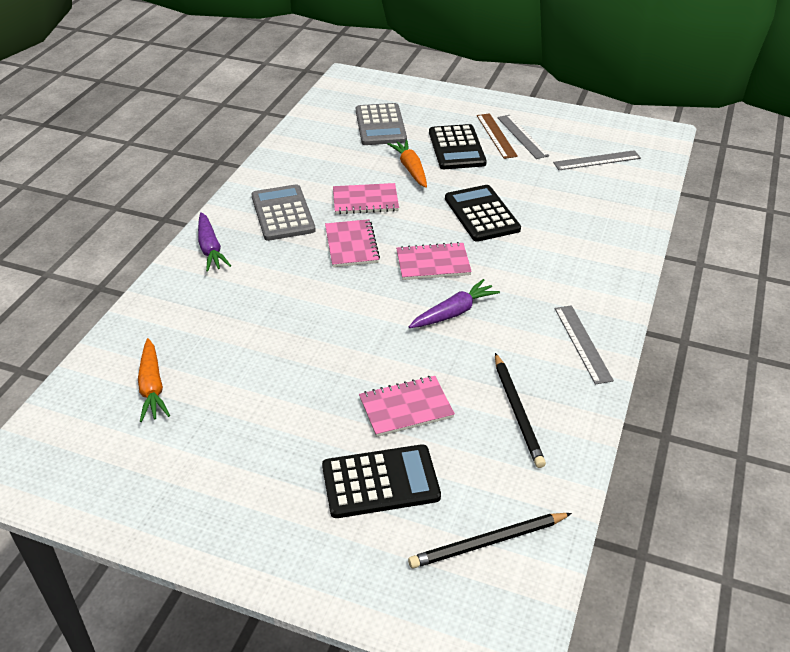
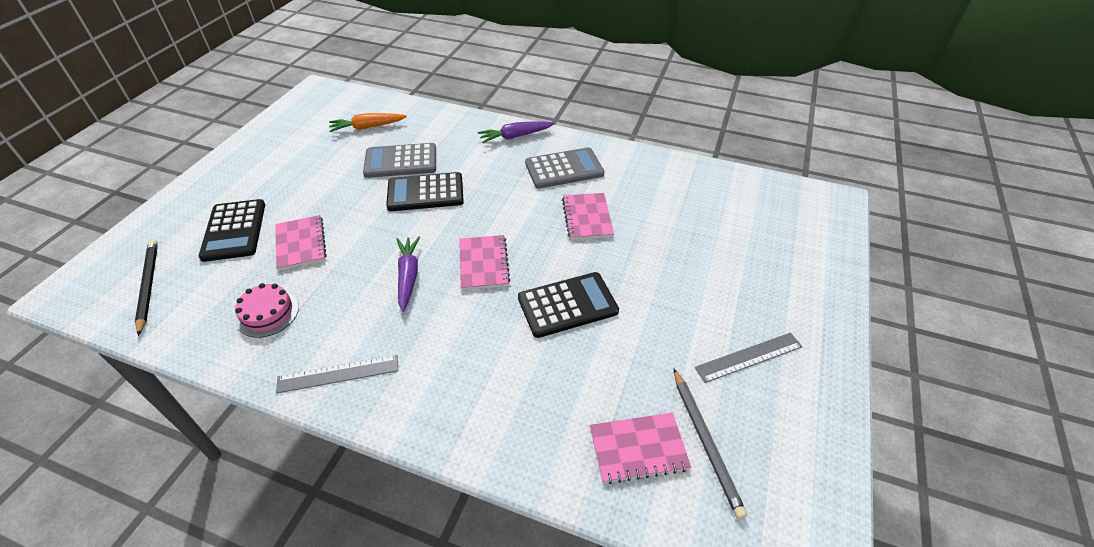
camera: 90 degrees right, 5 degrees up
(351, 245) = (516, 210): pink notebook -> pink notebook (638, 449)
(380, 125) = (735, 226): grey calculator -> grey calculator (401, 161)
(411, 169) = (650, 250): orange carrot -> none
(454, 312) = (408, 276): purple carrot -> purple carrot turned 150 degrees counterclockwise
(457, 148) = (702, 289): black calculator -> black calculator (425, 193)
(496, 135) = (743, 329): brown ruler -> none
(517, 412) = (267, 313): black pencil -> pink cake
(597, 160) = (705, 442): grey ruler -> grey pencil

